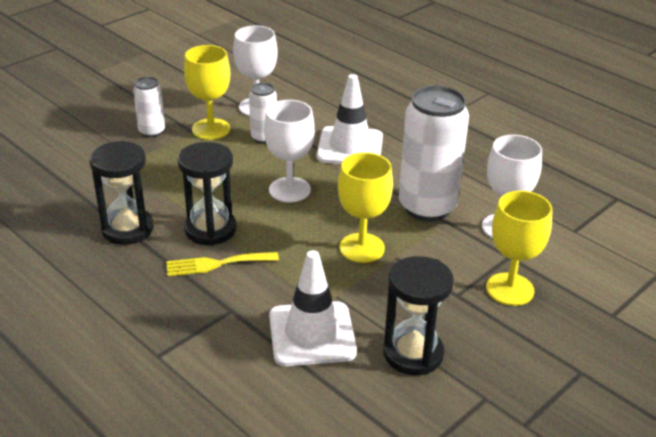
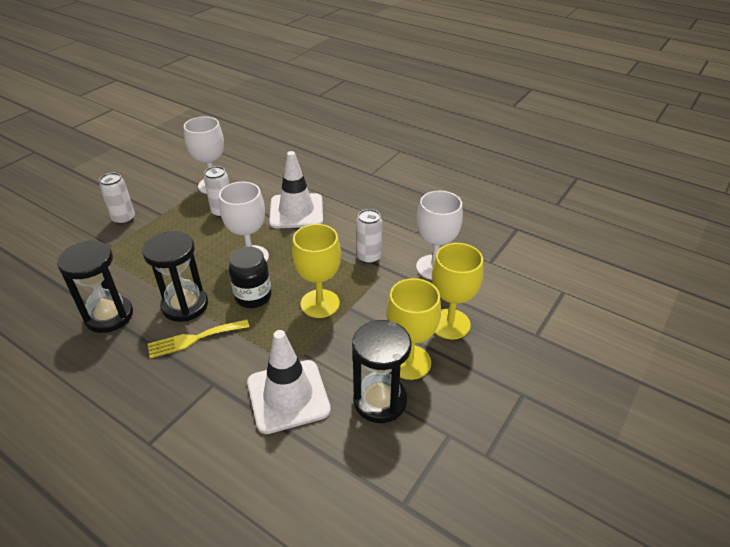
camera: 10 degrees left, 5 degrees up
(211, 129) = (176, 210): yellow goblet -> yellow goblet (409, 362)
(287, 231) = (253, 297): none -> black jar
(427, 207) = (369, 257): white can -> white can, size x0.50

